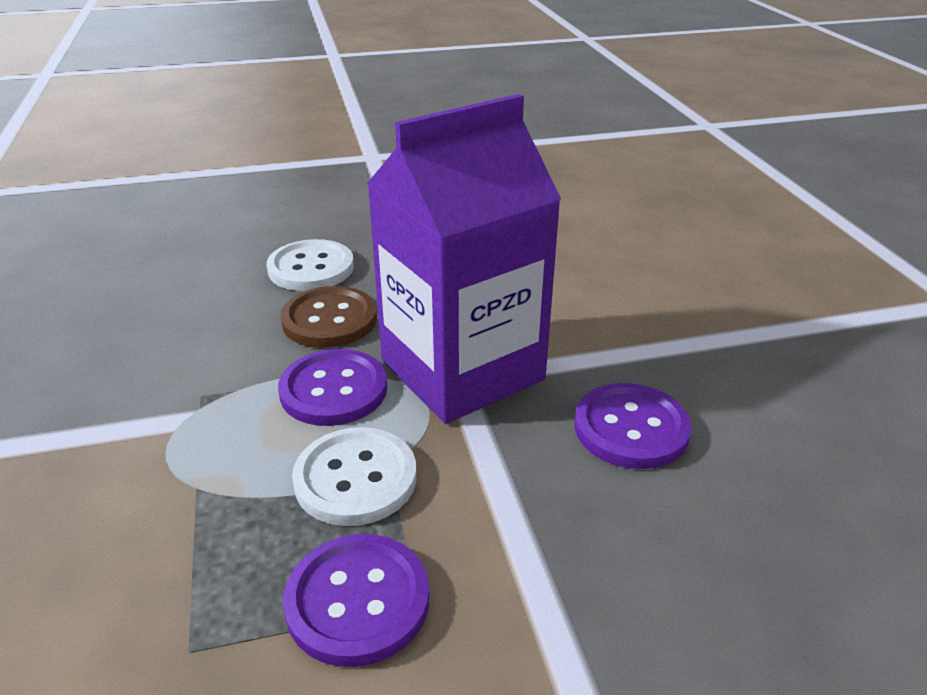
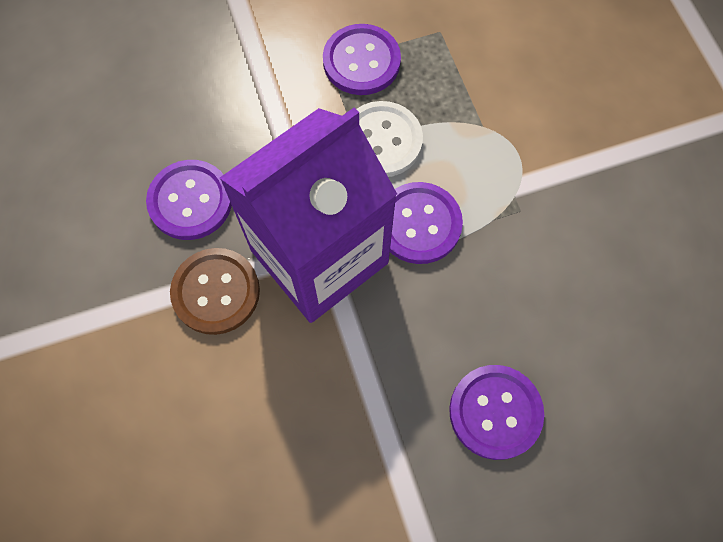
camera: 175 degrees right, 35 degrees up
(311, 268) = (495, 412): white button -> purple button
(329, 320) = (448, 318): brown button -> brown button (216, 292)

